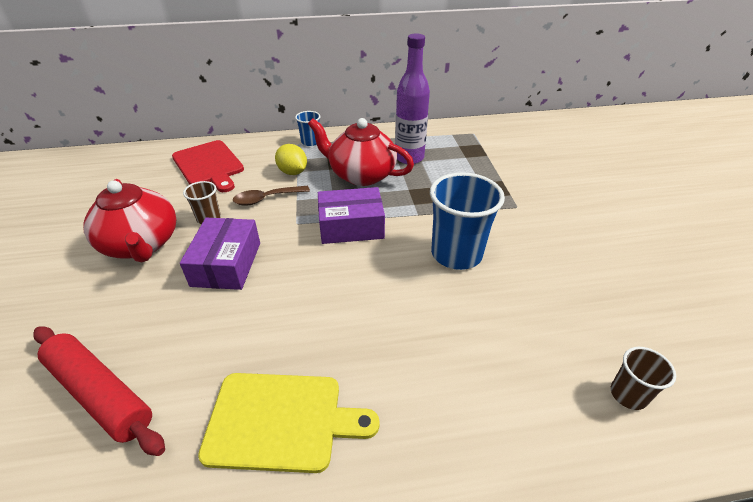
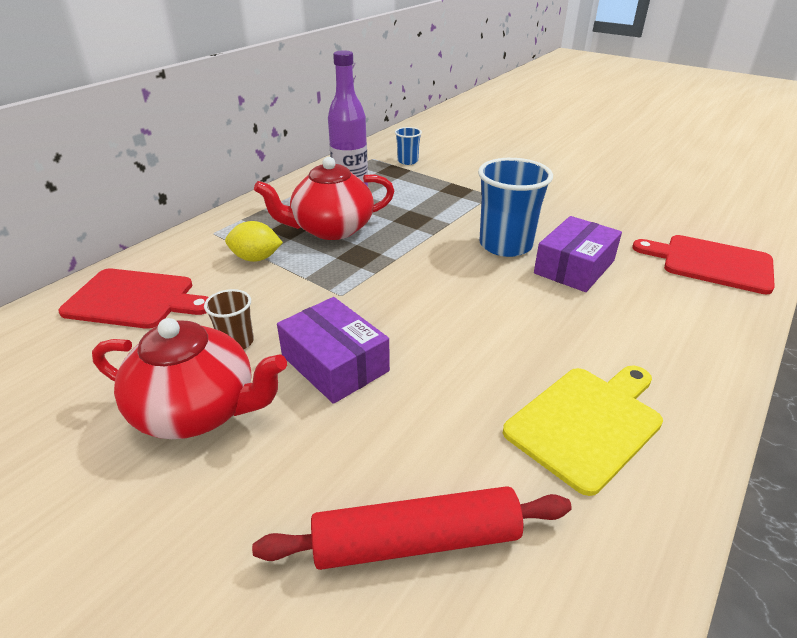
camera: 45 degrees left, 5 degrees down
(266, 199) = (271, 293): brown spoon -> none
(310, 142) = (225, 226): blue cup -> blue cup (407, 161)
(351, 226) = (395, 270): purple box -> purple box (574, 267)
(628, 394) = (711, 263): brown cup -> red cutting board

